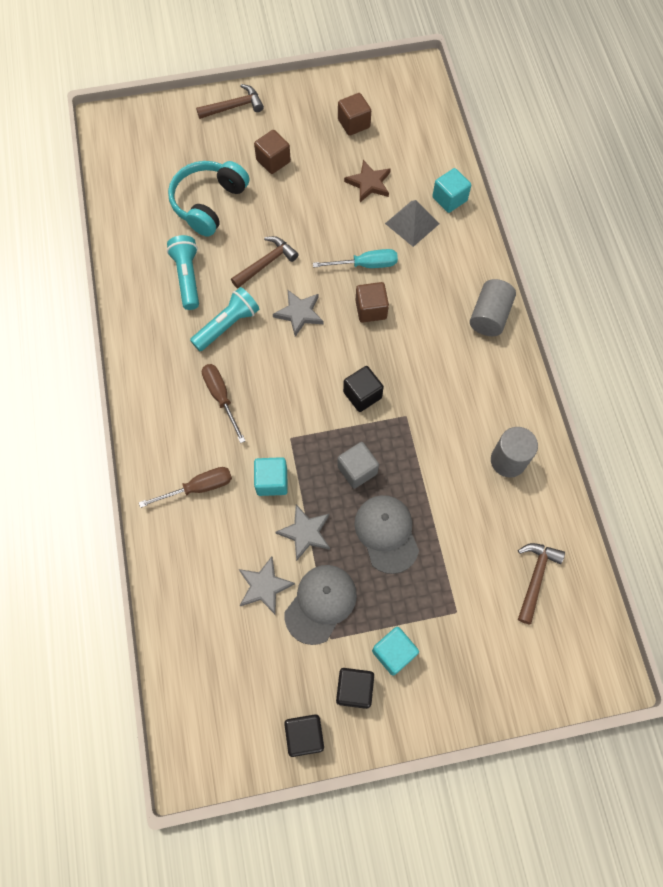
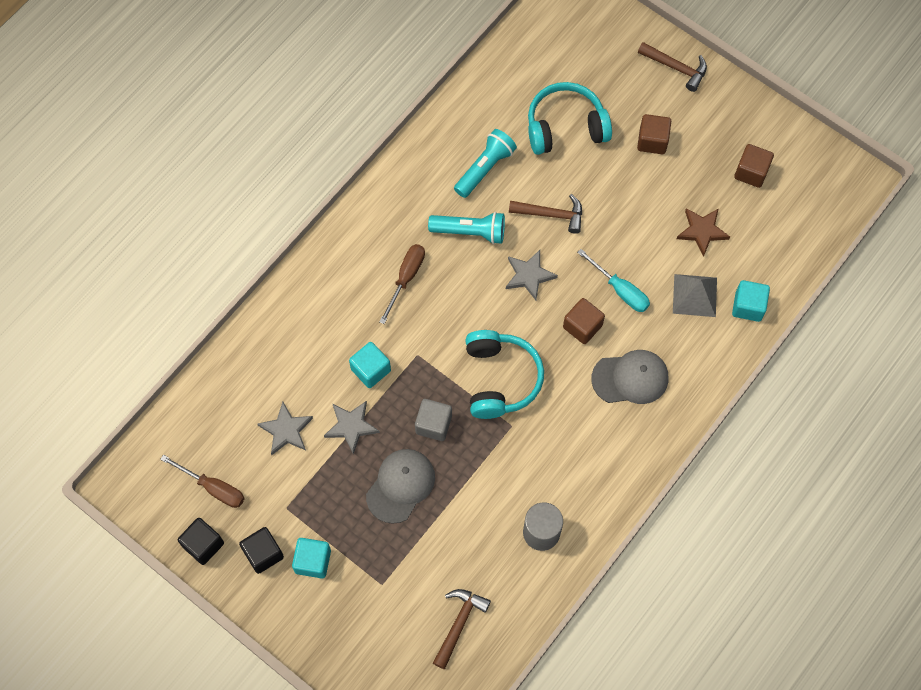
camera: 50 degrees right, 0 degrees up
(198, 488) = (321, 322): brown screwdriver -> brown screwdriver (213, 488)
(321, 603) = (306, 480): grey cap -> grey cap (630, 378)
(362, 395) = (500, 379): black cube -> turquoise headphones
(489, 316) = (661, 423): grey cylinder -> none
(535, 577) = (459, 624): brown hammer -> brown hammer turned 45 degrees counterclockwise

